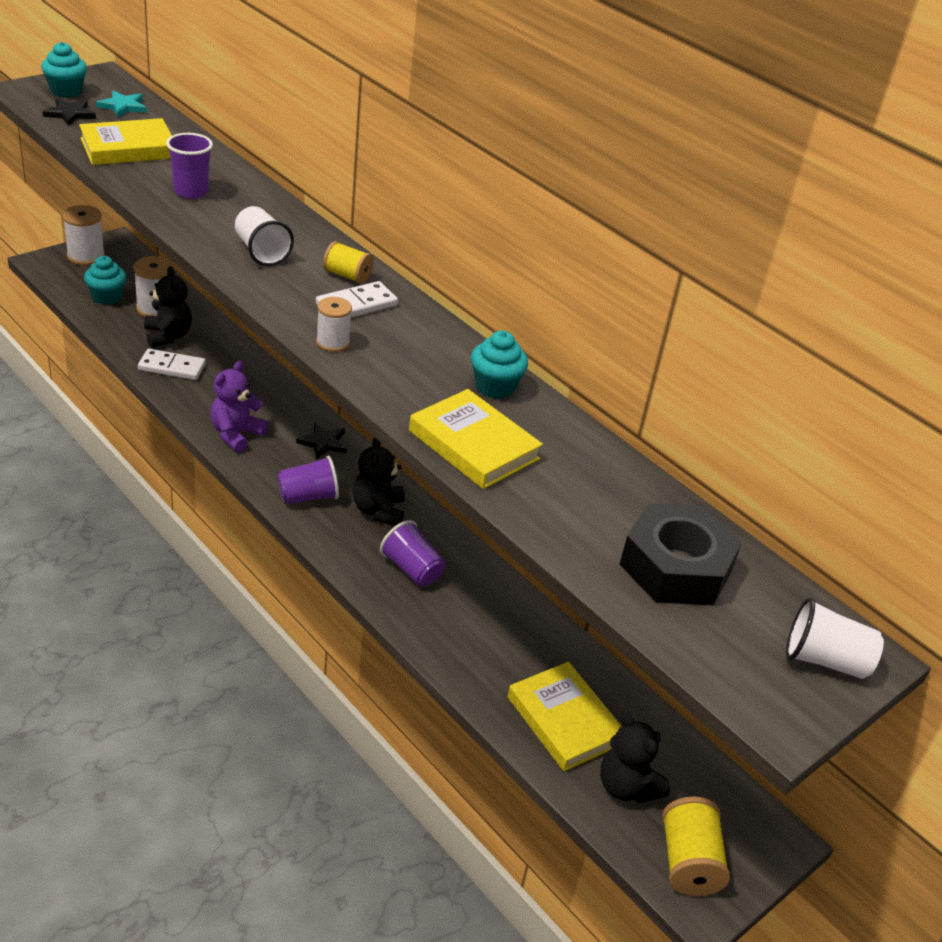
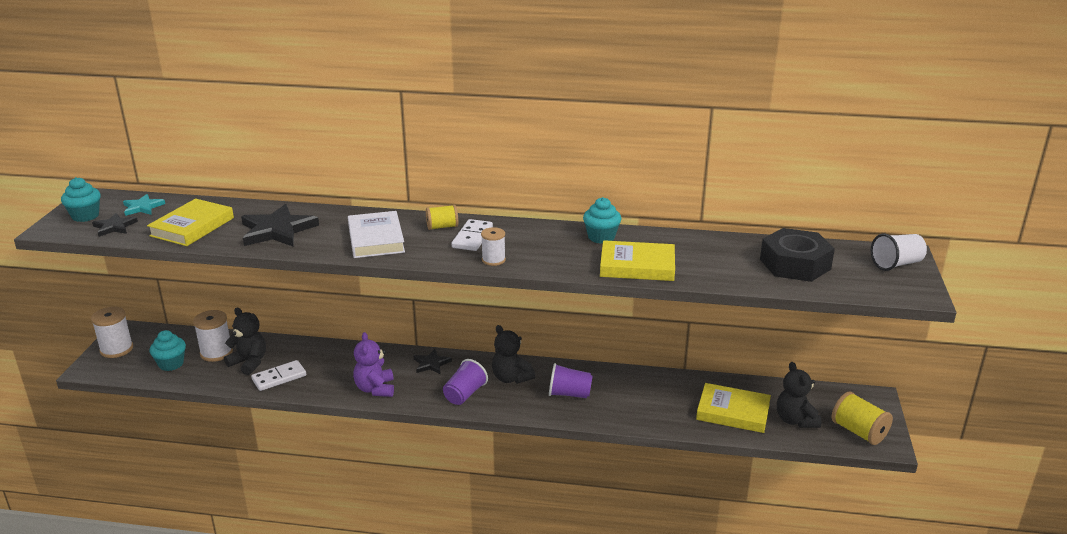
camera: 35 degrees left, 10 degrees down
(191, 192) = (277, 230): purple cup -> black star
(261, 252) = (376, 239): white cup -> white book
(627, 786) = (795, 420): black teddy bear -> black teddy bear turned 60 degrees clockwise

